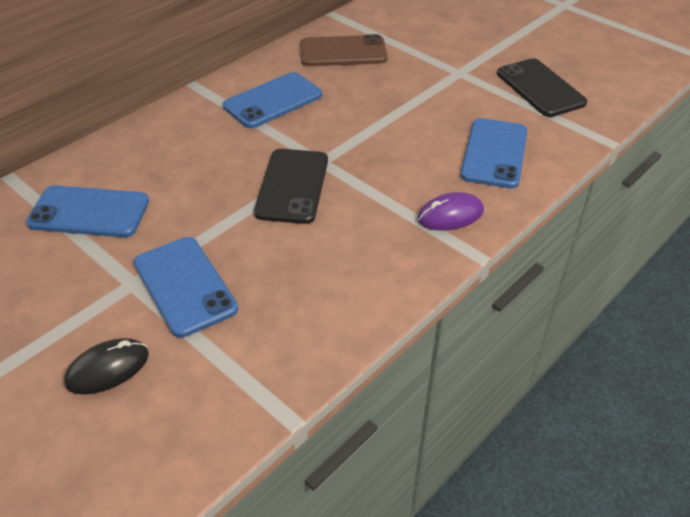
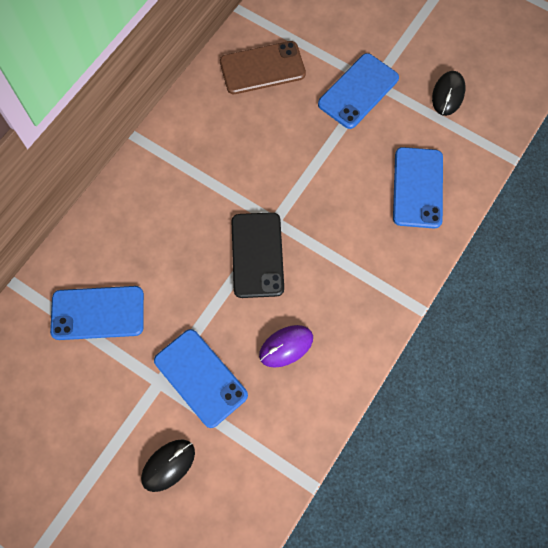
camera: 10 degrees left, 25 degrees up
(273, 101) = (214, 148): blue phone -> blue phone (358, 91)
(450, 215) = (391, 267): purple mouse -> purple mouse (286, 346)
(540, 88) = (448, 94): black phone -> black mouse

